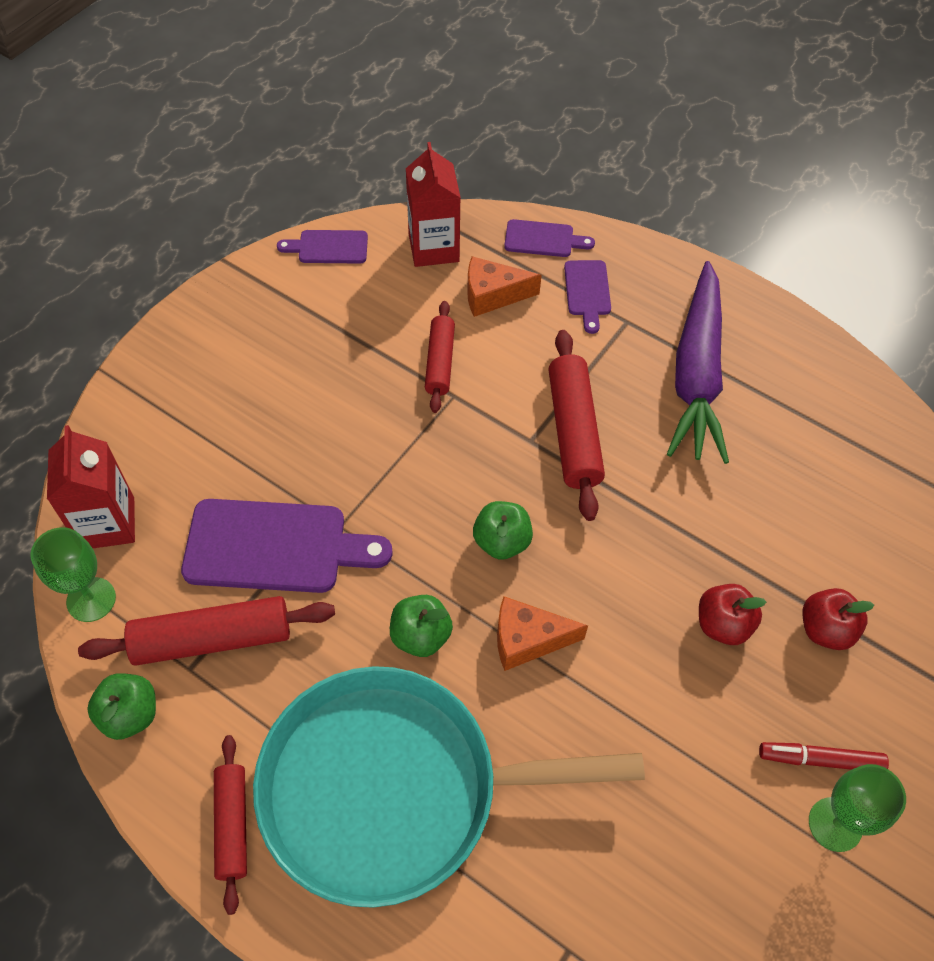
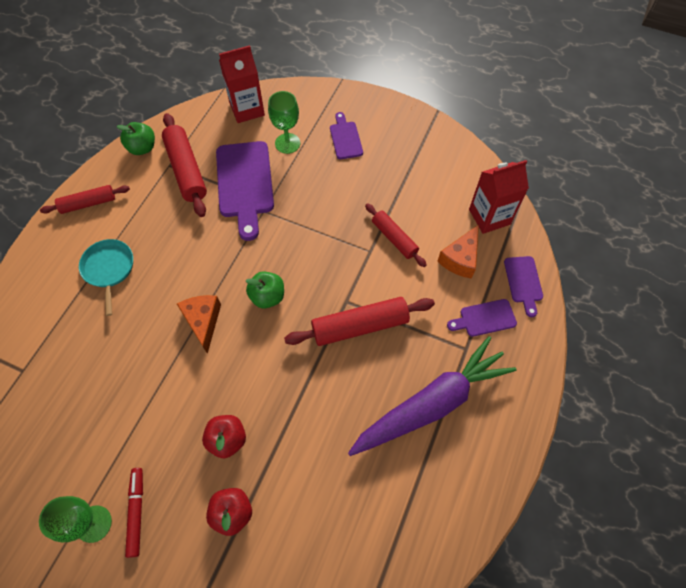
camera: 80 degrees right, 5 degrees up
(91, 599) = (202, 115): green goblet -> green goblet (287, 143)
(328, 247) = (467, 160): purple cutting board -> purple cutting board (345, 138)
(392, 788) = (109, 269): turquoise pan -> turquoise pan, size x0.42
(420, 636) = (199, 265): green apple -> none
(440, 362) = (394, 238): red rolling pin -> red rolling pin turned 60 degrees clockwise
(492, 295) = (460, 259): orange cheese -> orange cheese turned 135 degrees counterclockwise
(696, 374) = (431, 403): purple carrot -> purple carrot turned 150 degrees clockwise

